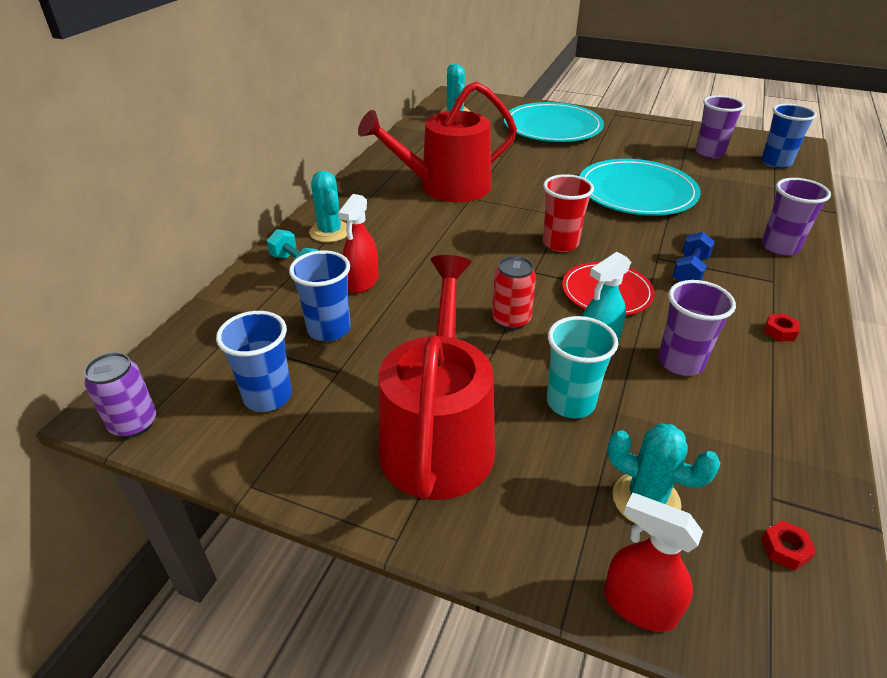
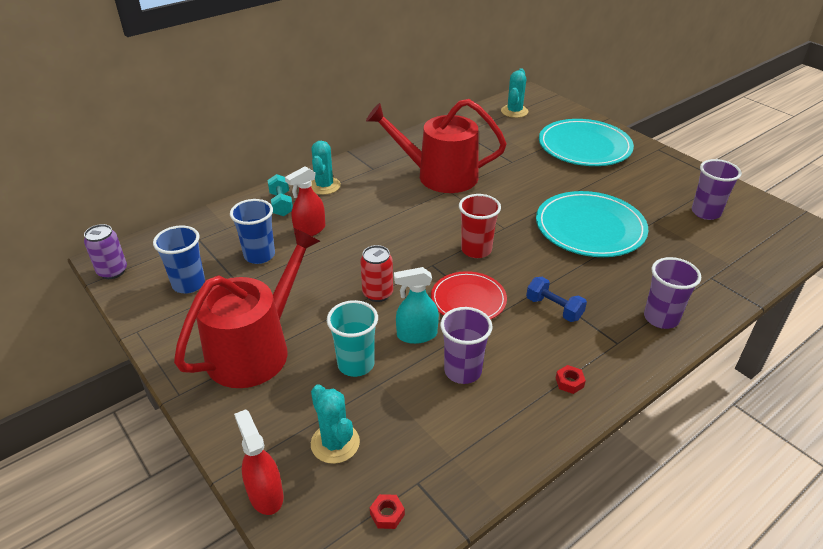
camera: 30 degrees right, 0 degrees up
(689, 271) = (554, 308): blue dumbbell -> blue dumbbell turned 75 degrees clockwise
(776, 162) = (764, 242): blue cup -> none

